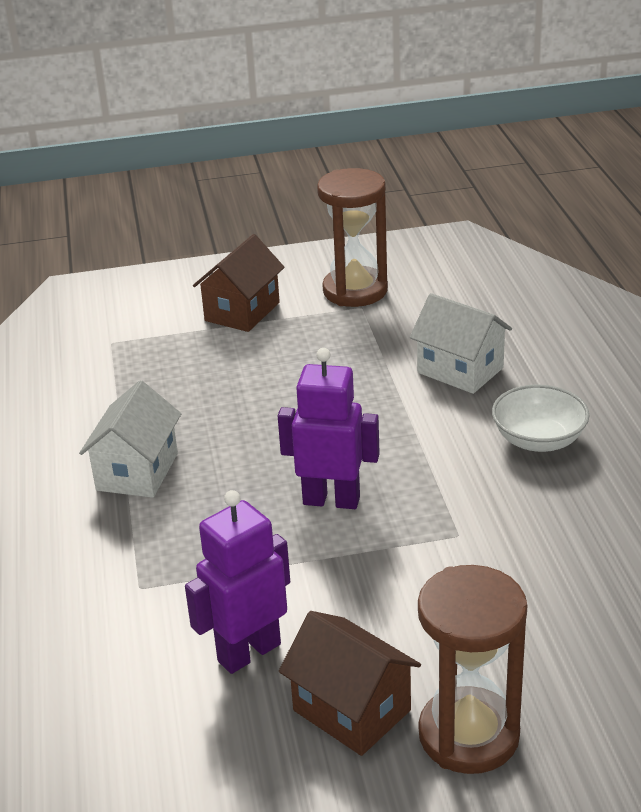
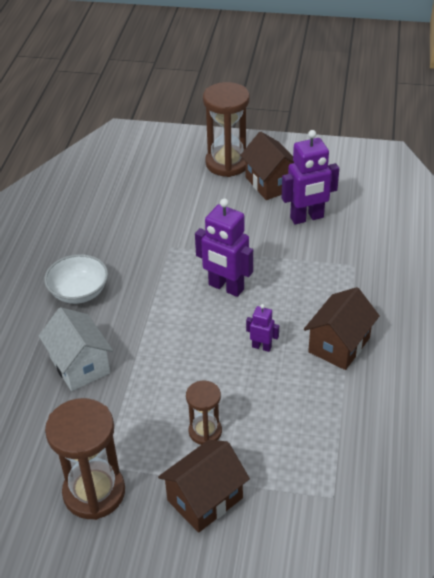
camera: 160 degrees left, 10 degrees up
(137, 472) = (339, 345): white house -> brown house
(242, 444) = (261, 347): none -> purple robot
(270, 354) = (205, 431): none -> brown hourglass

